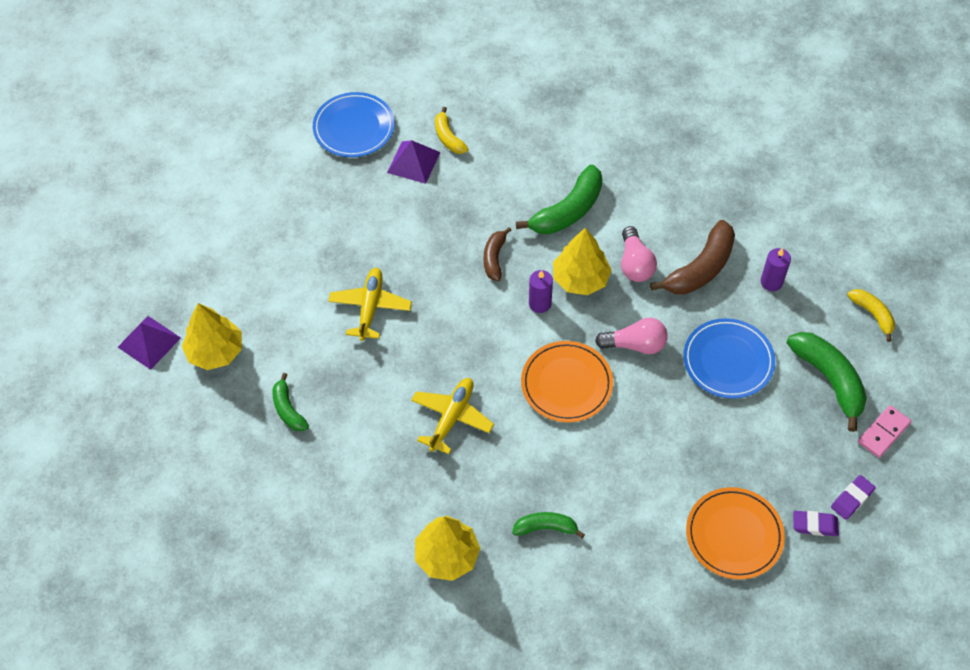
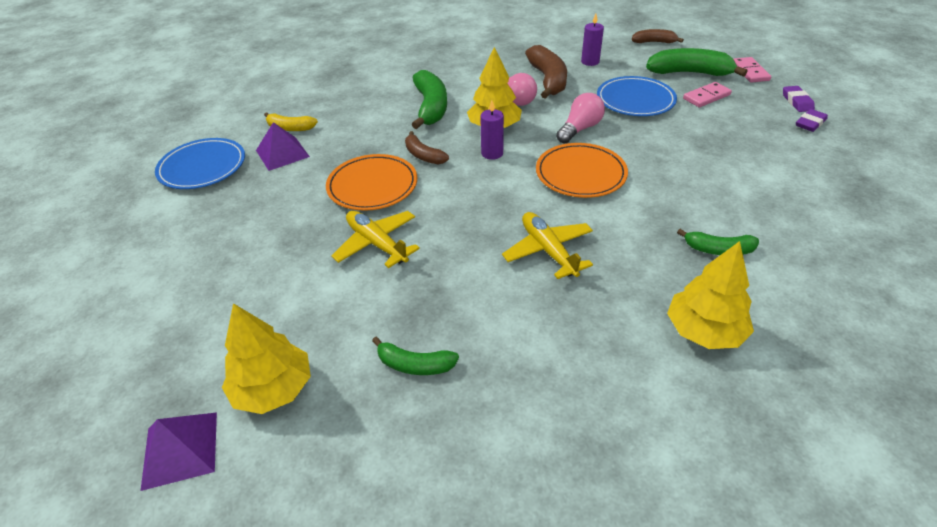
camera: 50 degrees left, 15 degrees down
(546, 528) = (718, 250): green banana -> green banana turned 120 degrees counterclockwise
(734, 535) = (795, 159): orange plate -> orange plate (372, 186)
(790, 417) = (706, 97): none -> pink domino
(873, 315) = (654, 42): yellow banana -> brown banana

